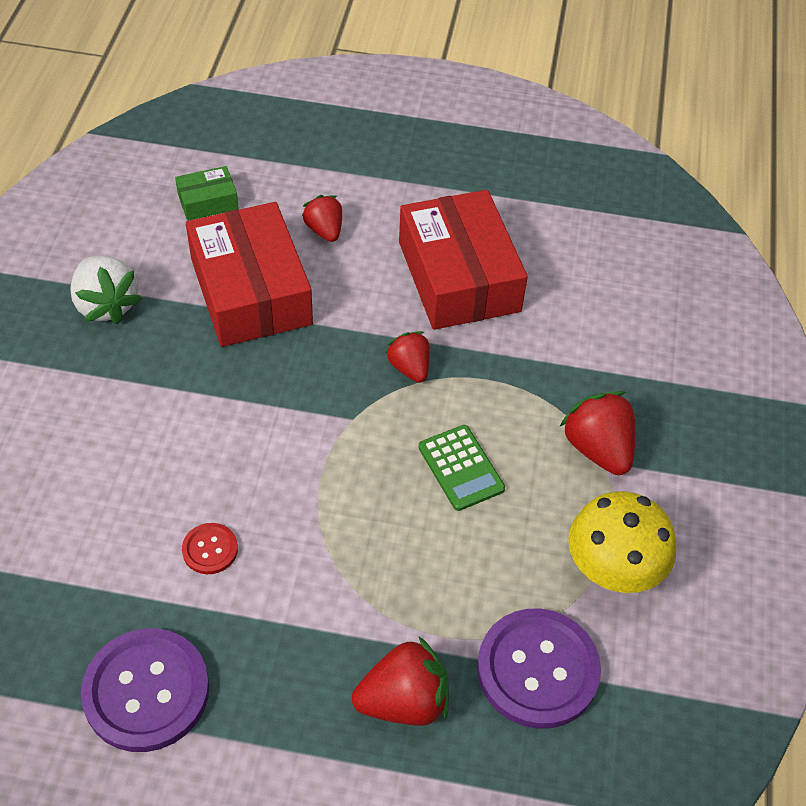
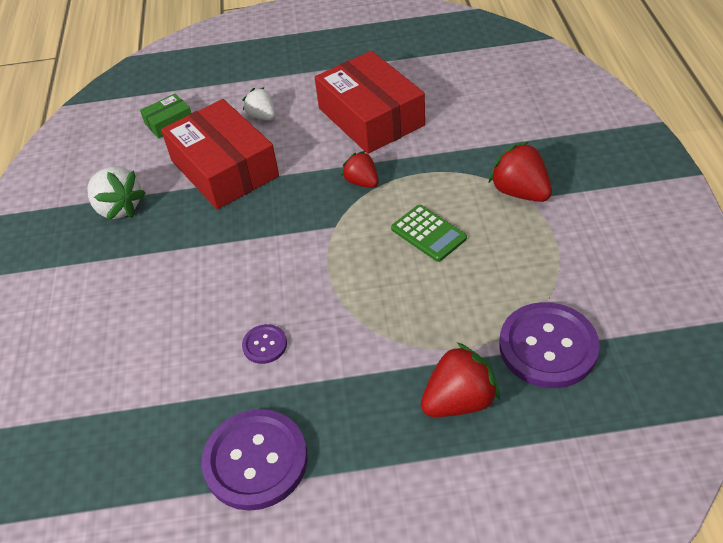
camera: 10 degrees left, 5 degrees down
(210, 549) = (264, 345): red button -> purple button
(324, 230) = (262, 116): red strawberry -> white strawberry
(612, 571) = (569, 265): yellow mushroom -> none

